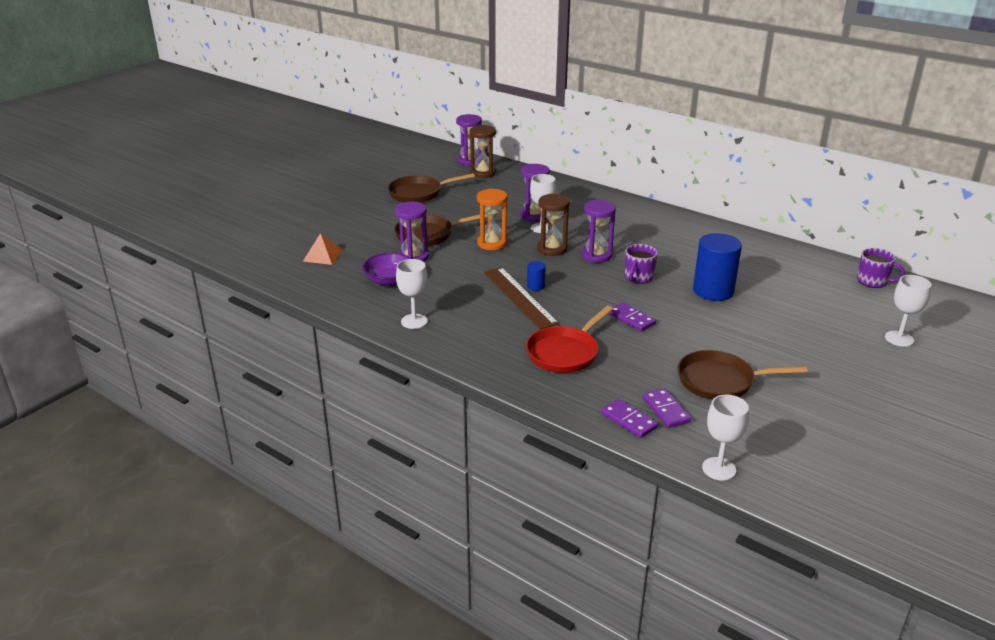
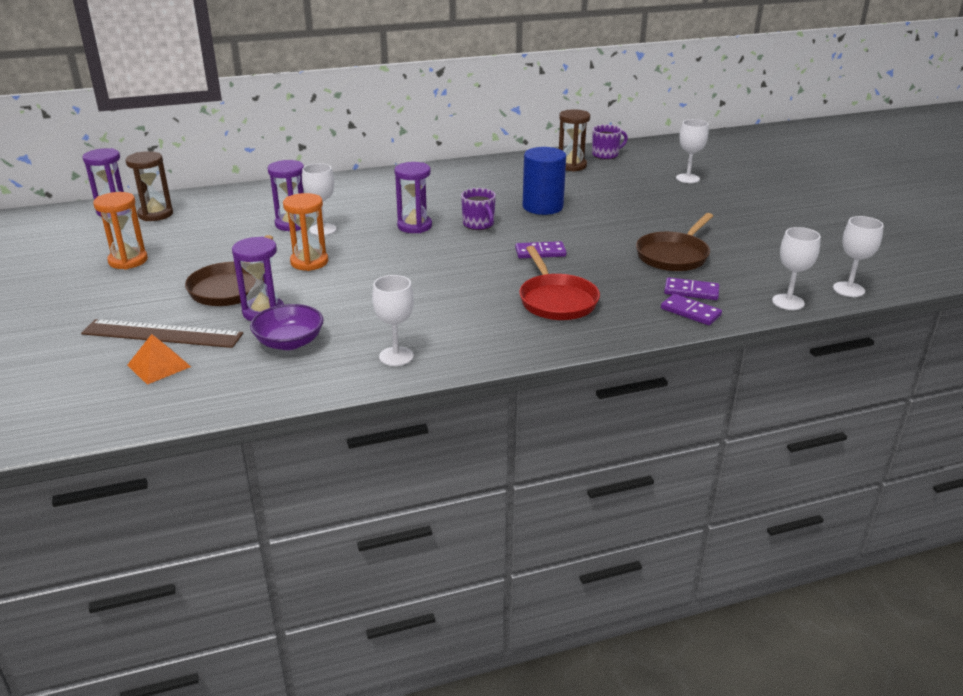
camera: 55 degrees left, 0 degrees up
(418, 193) = (128, 261): brown pan -> orange hourglass
(519, 297) = (432, 286): brown ruler -> brown ruler (162, 333)
(535, 286) = (424, 271): blue cylinder -> none
(552, 249) = (370, 239): brown hourglass -> brown hourglass (571, 166)
(629, 420) = (690, 312): purple domino -> purple domino turned 45 degrees clockwise
(798, 501) = (848, 289): none -> white goblet

